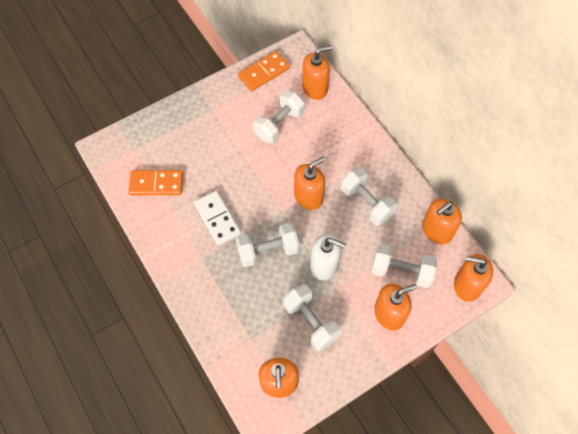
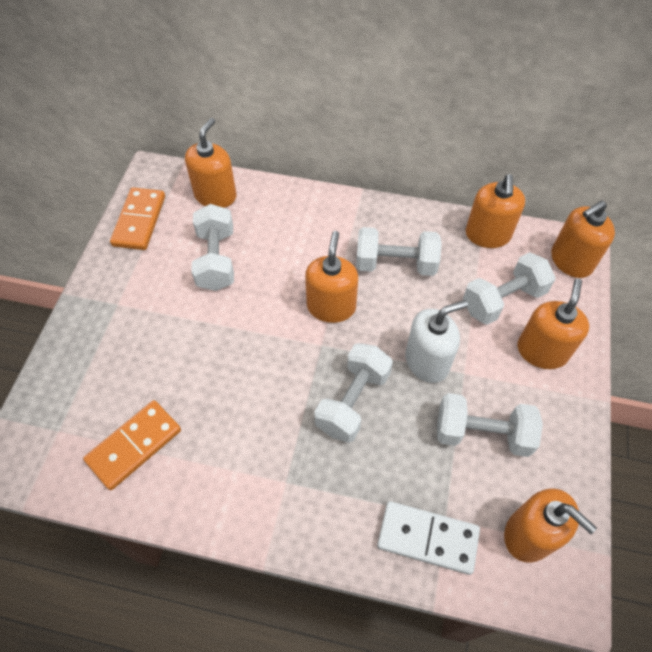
camera: 45 degrees left, 5 degrees down
(217, 219) = (256, 419): white domino -> white domino (427, 538)

